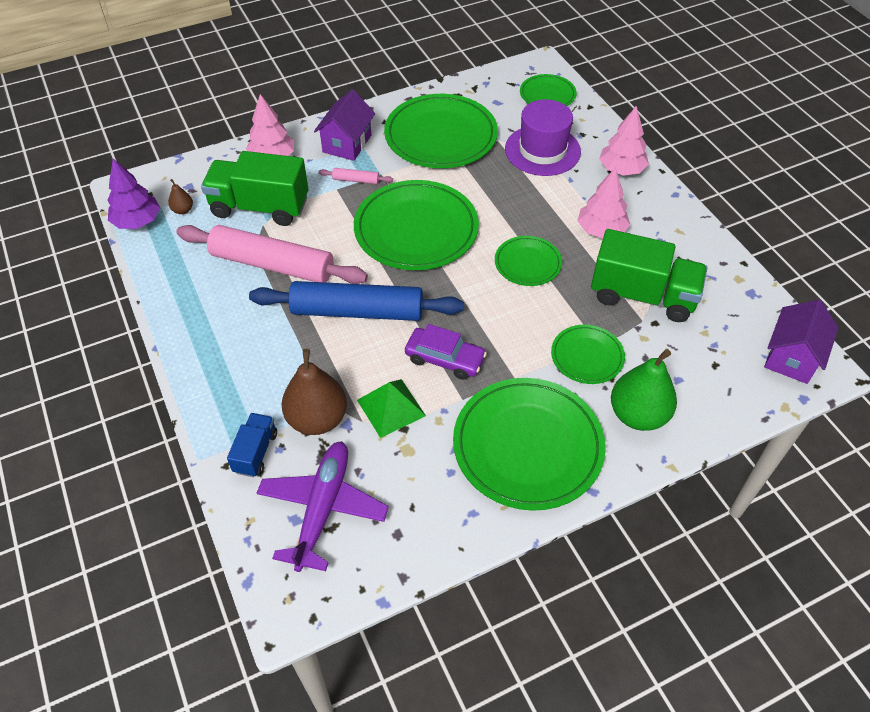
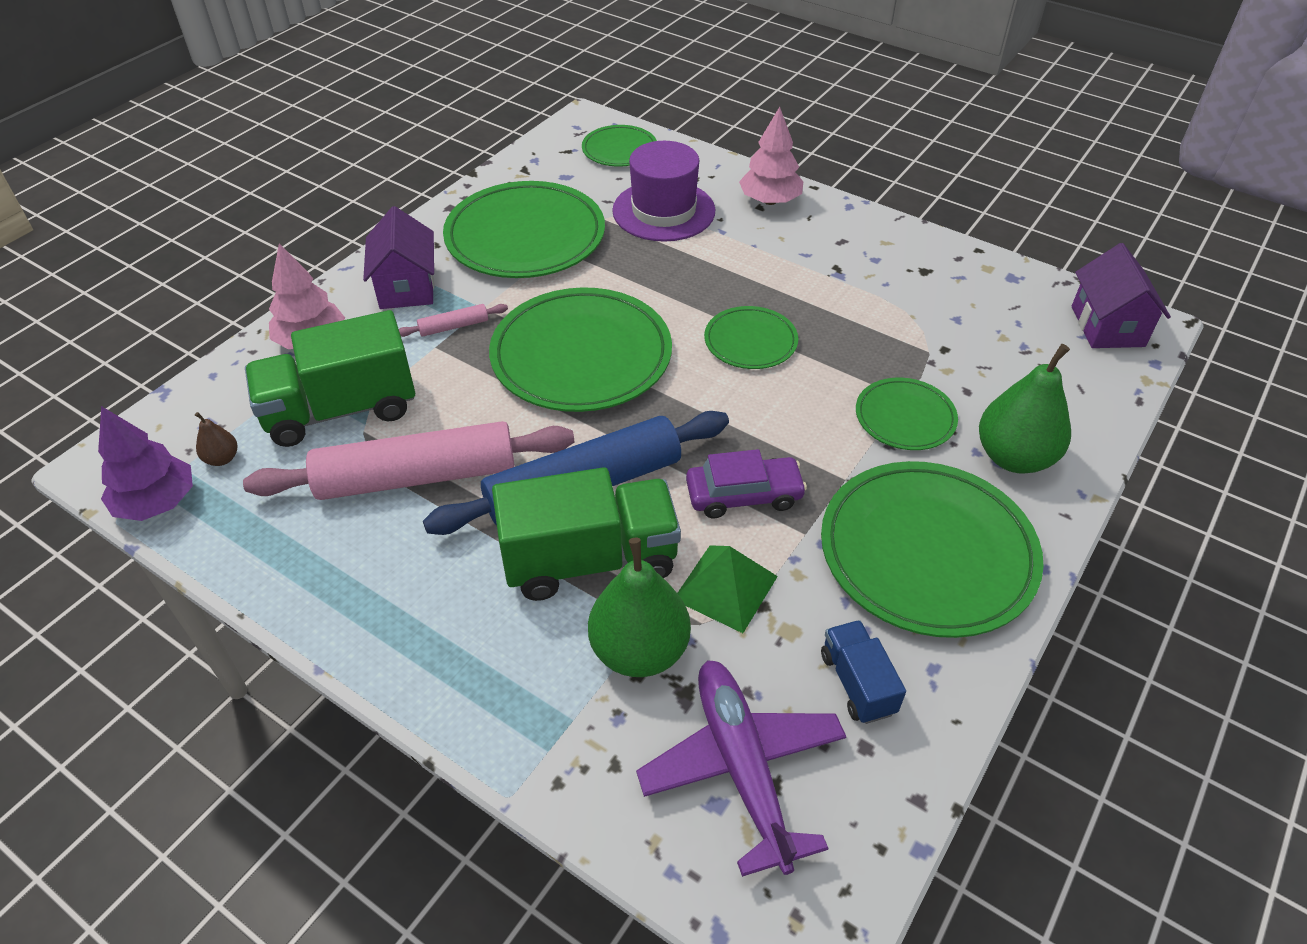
camera: 30 degrees left, 5 degrees down
(255, 452) = (587, 740): blue truck -> blue truck (857, 683)
(317, 419) = (639, 650): brown pear -> green pear
(601, 230) = (803, 273): pink tree -> none
(642, 295) = (906, 325): green truck -> green truck (590, 560)

